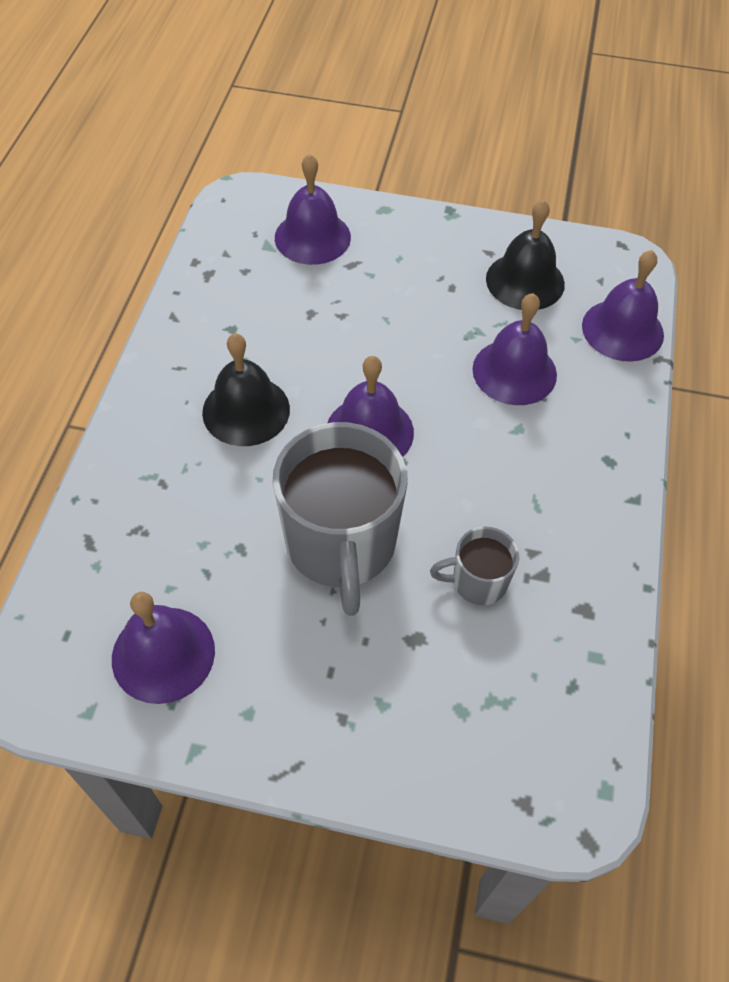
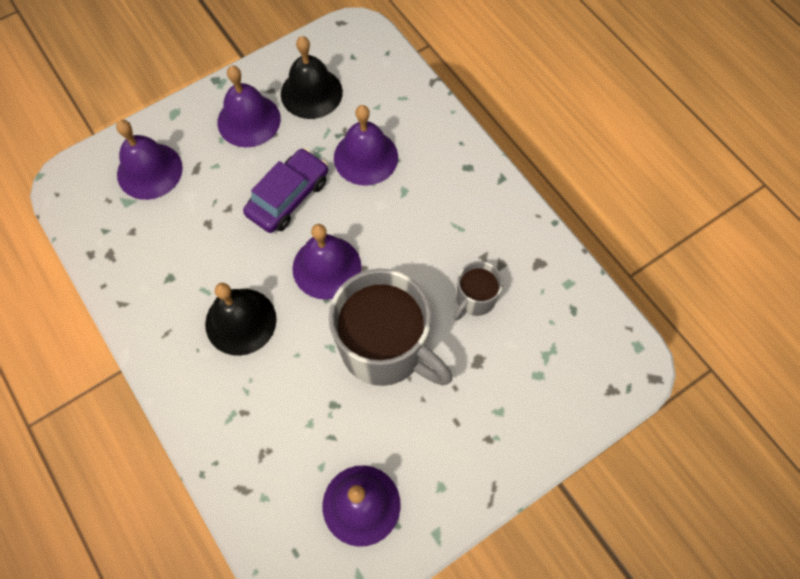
camera: 45 degrees left, 10 degrees up
(403, 347) = (288, 197): none -> purple car
(622, 330) = (396, 79): purple bell -> purple bell (249, 120)

